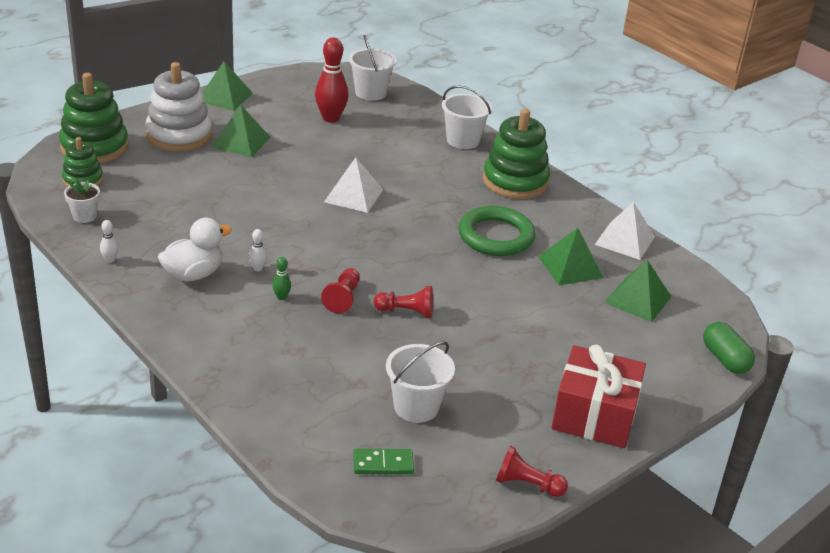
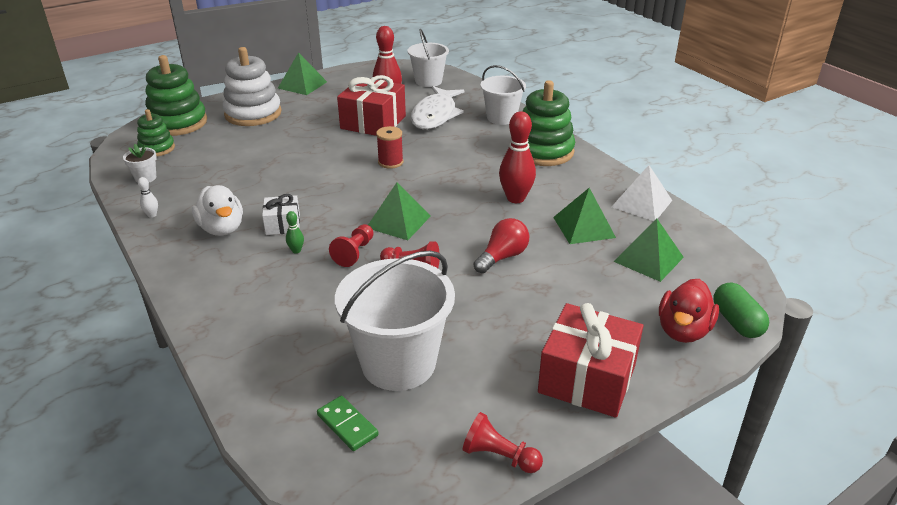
camera: 10 degrees right, 0 degrees up
(193, 274) = (222, 229): white duck -> white duck turned 90 degrees clockwise
(241, 142) = (304, 119): green pyramid -> green pyramid (398, 221)
(258, 268) = (283, 224): white bowling pin -> white gift
(321, 146) = (373, 122): none -> red gift
(353, 195) = (390, 162): white pyramid -> red spool
(383, 464) = (347, 425): green domino -> green domino turned 45 degrees clockwise
(388, 137) = (435, 115): none -> white fish
(416, 407) = (398, 363): white bucket -> white bucket, size x1.59
(494, 300) = (502, 257): none -> red light bulb
(496, 236) = (515, 198): green ring -> red bowling pin
(677, 368) = (683, 330): none -> red duck

